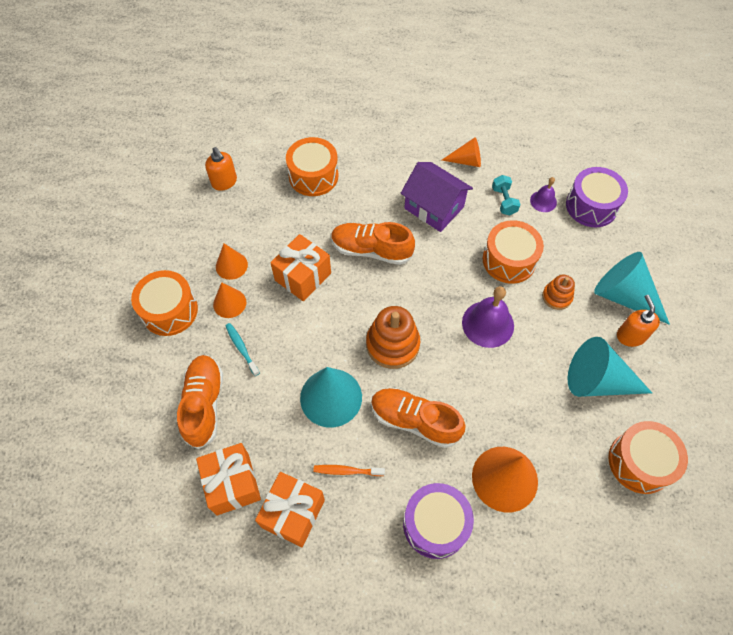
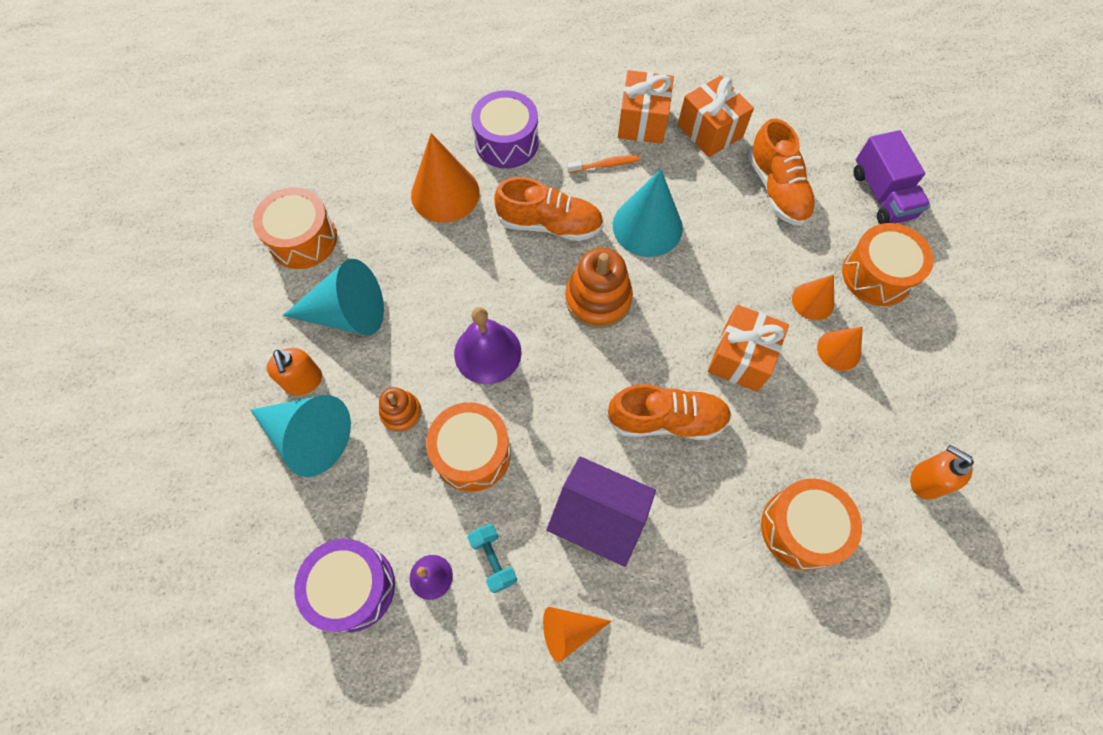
camera: 165 degrees right, 5 degrees up
(119, 376) = (882, 195): none -> purple truck
(241, 348) = (769, 253): turquoise toothbrush -> none

